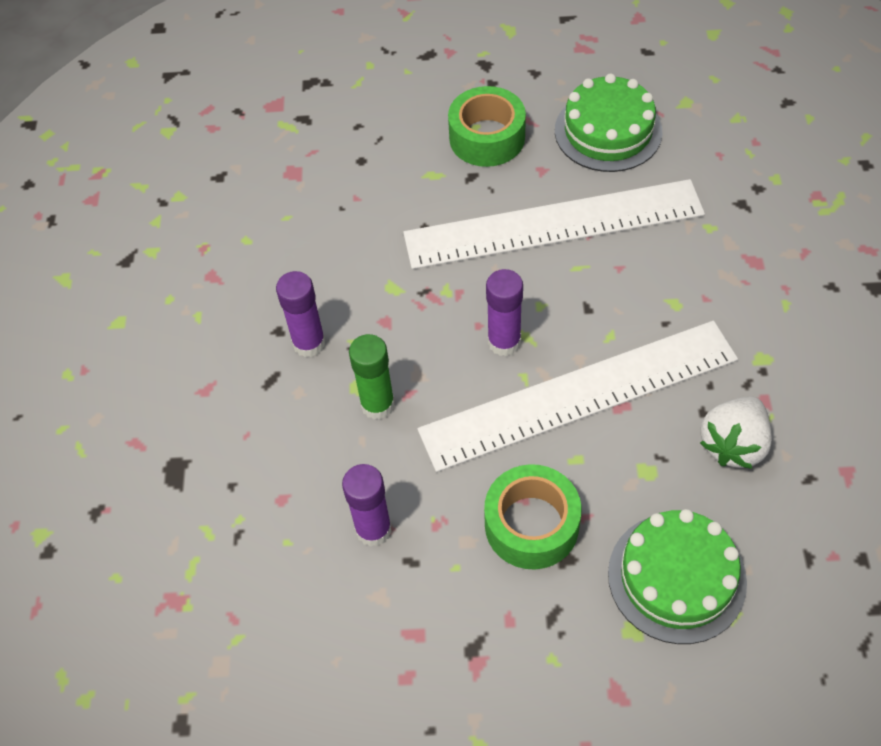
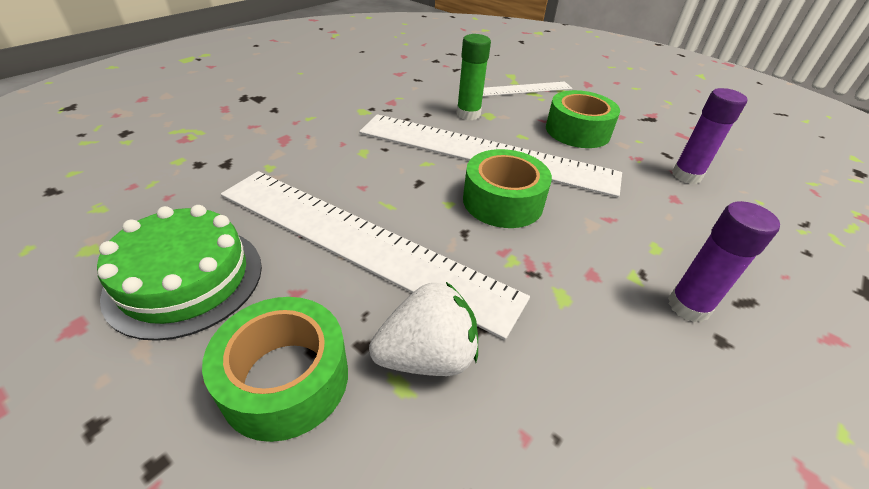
camera: 145 degrees left, 15 degrees down
(377, 404) = (642, 227): green glue stick -> green glue stick (468, 114)
(504, 342) = (503, 201): purple glue stick -> green tape
(676, 577) = (521, 89): green cake -> white ruler
(733, 444) = (432, 100): white strawberry -> white strawberry (427, 356)

